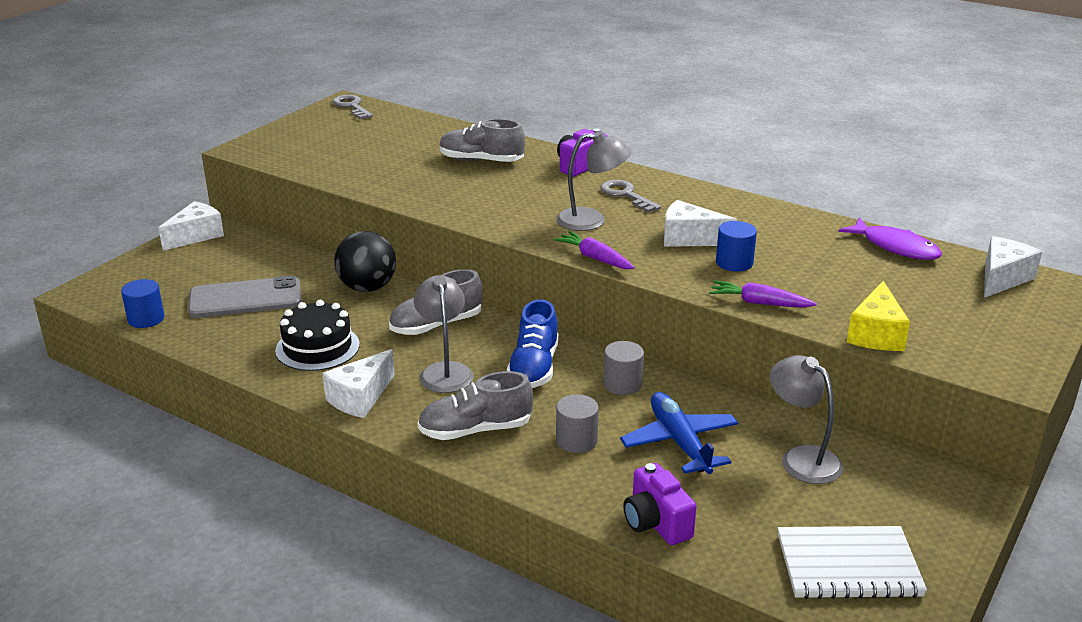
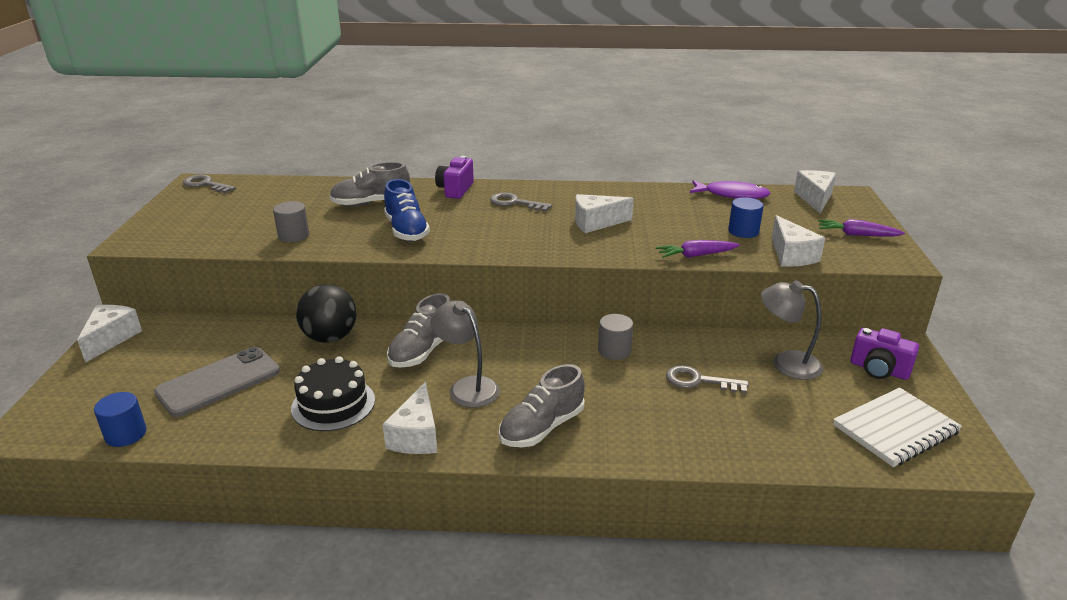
camera: 30 degrees left, 0 degrees up
(534, 368) = (536, 360): blue shoe -> blue shoe (406, 230)
(576, 441) = (627, 407): grey cylinder -> grey cylinder (293, 235)
(591, 220) = (510, 227): grey lamp -> none
(595, 258) = (545, 255): purple carrot -> purple carrot (856, 235)
(656, 523) = (748, 450): purple camera -> purple camera (879, 370)
(679, 442) = (698, 381): blue plane -> grey key
(734, 263) = (646, 232): blue cylinder -> blue cylinder (743, 231)
(876, 334) = (791, 255): yellow cheese -> white cheese

